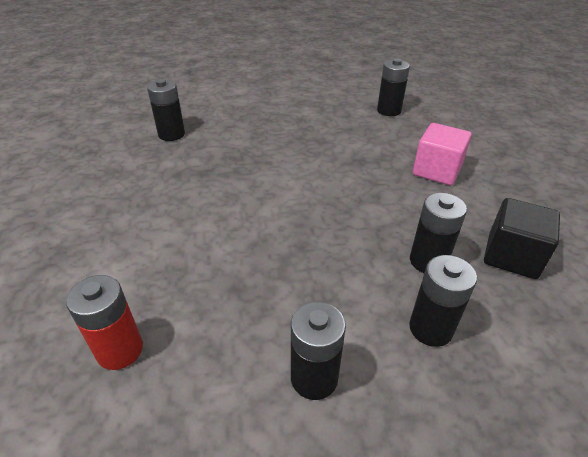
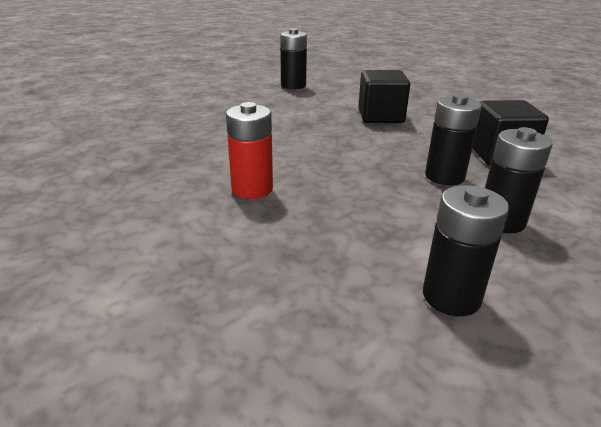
camera: 30 degrees left, 10 degrees down
(120, 350) = (204, 368): red battery -> red battery (252, 189)
(171, 134) = (63, 146): black battery -> none
(436, 171) = (380, 116): pink cube -> black cube

